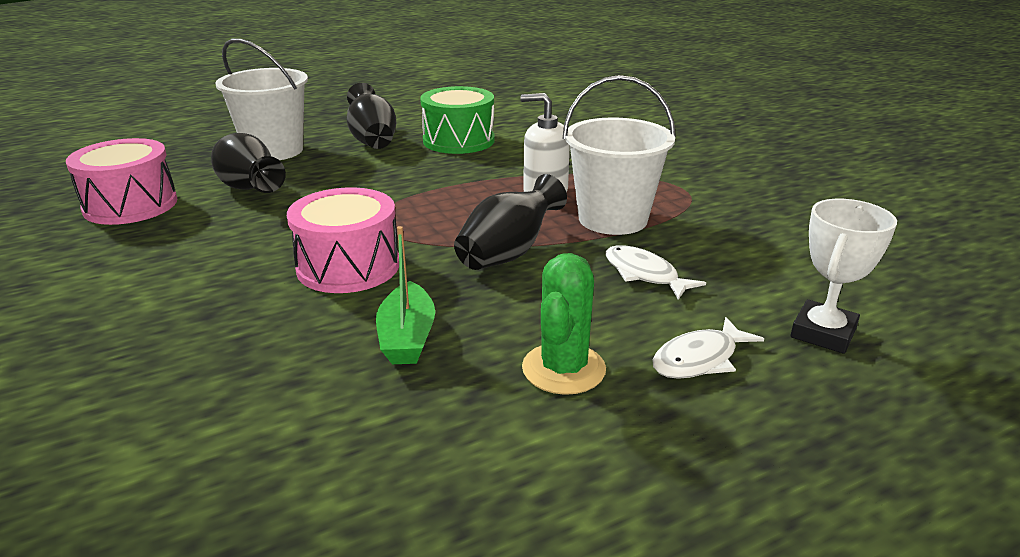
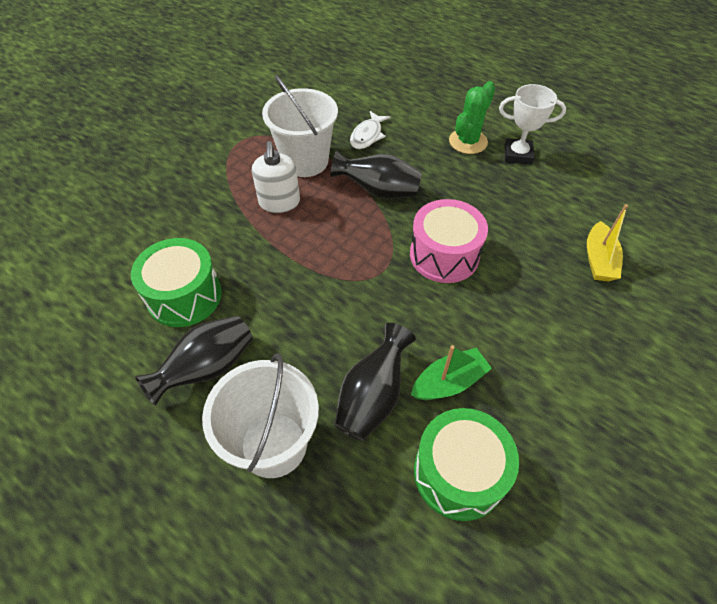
camera: 115 degrees left, 25 degrees up
(130, 205) = (459, 473): pink drum -> green drum
(165, 394) = (598, 260): none -> yellow boat
(407, 337) = (488, 197): green boat -> green boat (449, 382)
(563, 369) = (468, 141): green cactus -> green cactus turned 45 degrees counterclockwise
(699, 359) = (429, 108): white fish -> none
(823, 333) = (383, 80): white trophy -> white trophy (518, 155)

